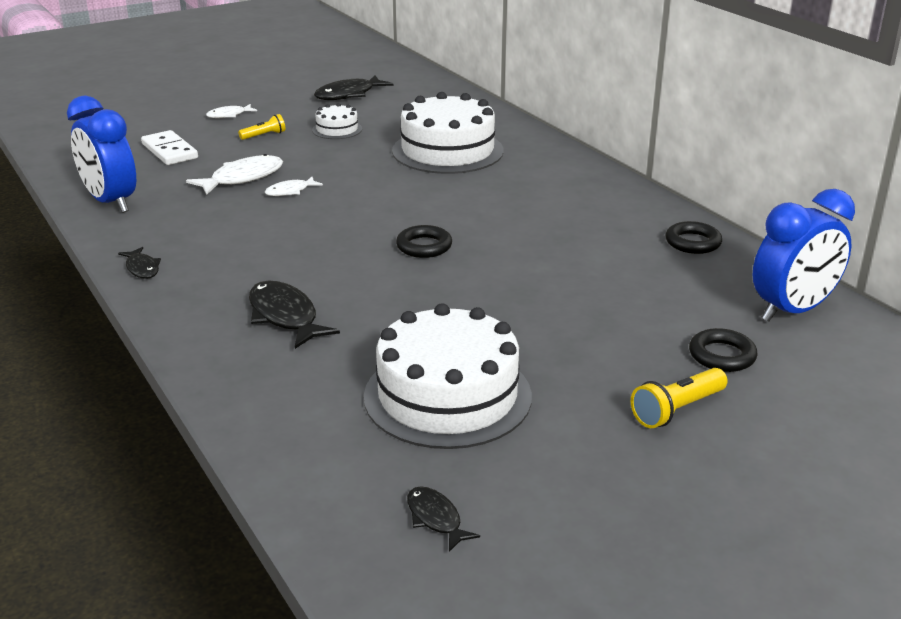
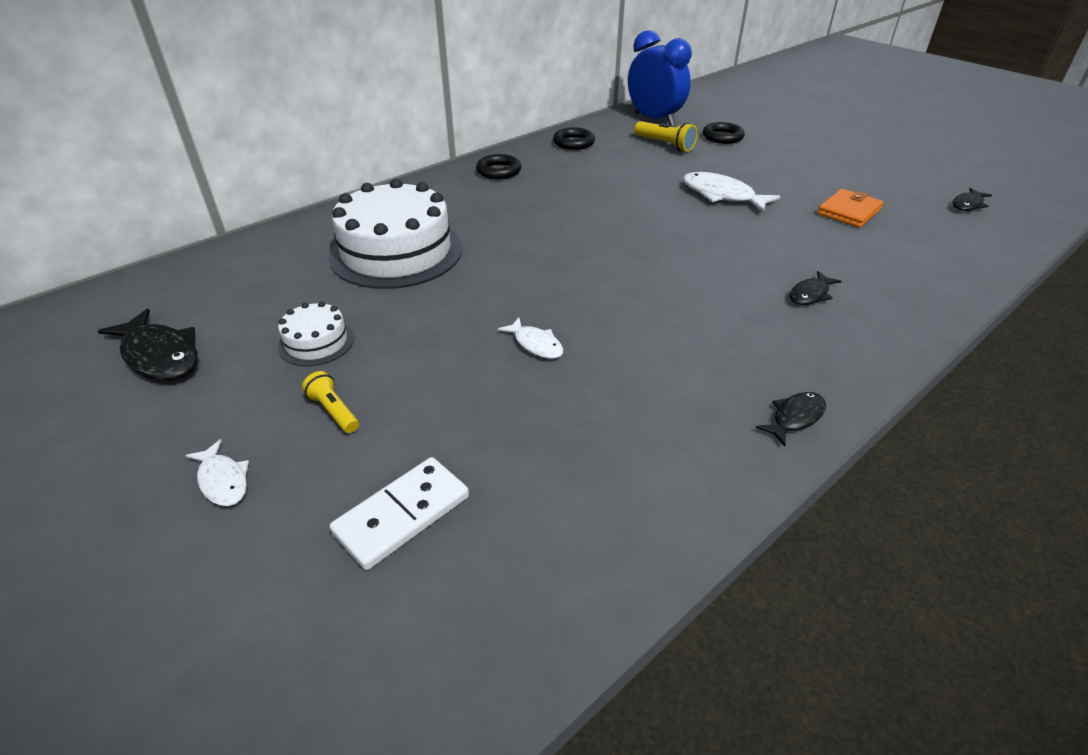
camera: 100 degrees left, 10 degrees up
(111, 202) = (629, 523): blue clock -> none
(242, 178) = (503, 395): white fish -> white fish (722, 195)
(285, 316) = (810, 294): black fish -> black fish, size x0.57
(424, 246) = (635, 242): black ring -> black ring (498, 171)
(447, 396) = (849, 211): white cake -> orange wallet
(677, 410) = (791, 148): yellow flashlight -> yellow flashlight (665, 145)

